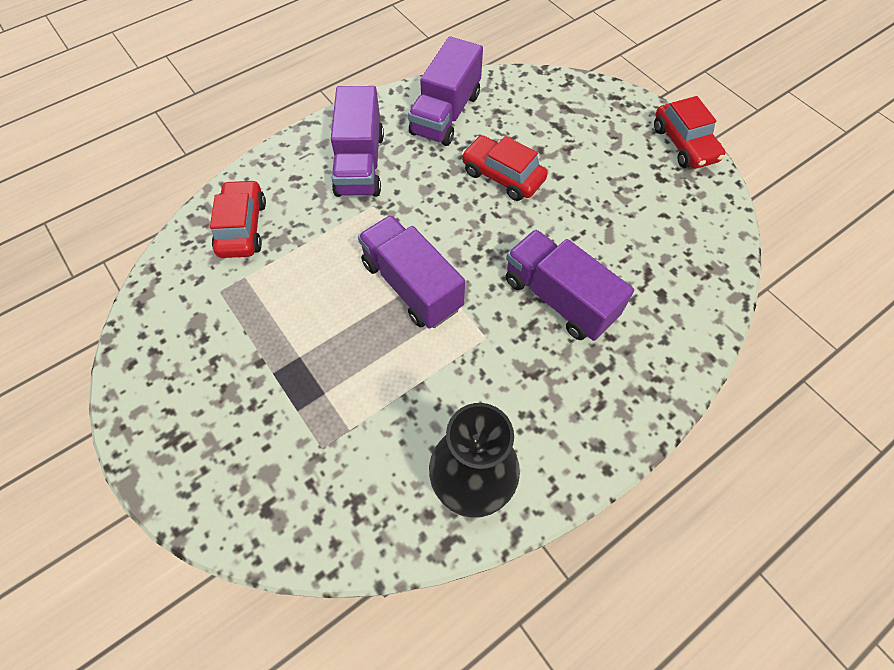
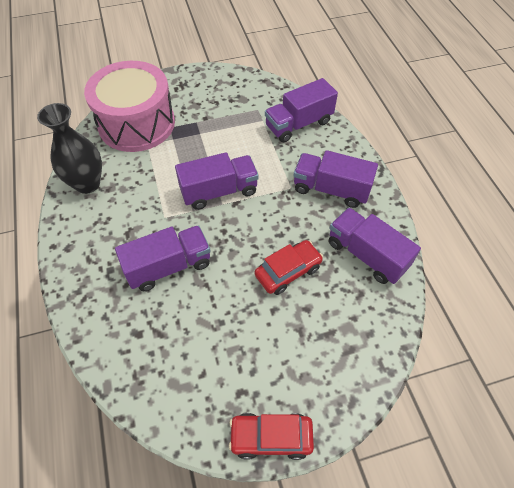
camera: 110 degrees right, 5 degrees down
(242, 227) = (299, 124): red car -> purple truck
(303, 473) = (136, 123): none -> pink drum

